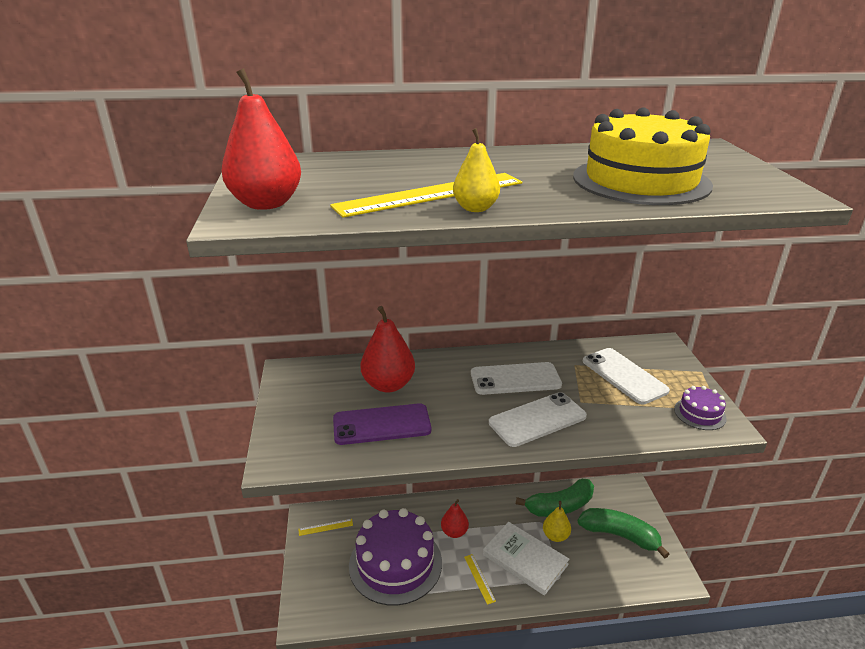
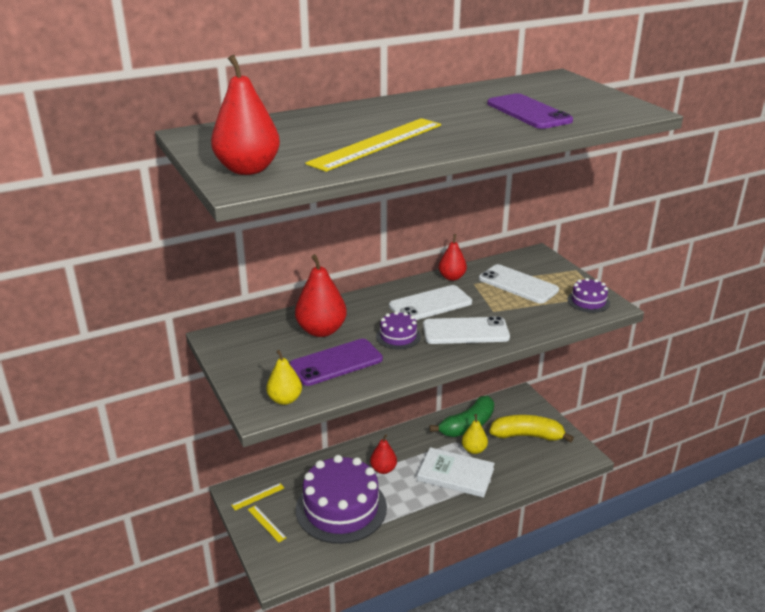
camera: 20 degrees left, 0 degrees up
(461, 409) = (398, 336): none -> purple cake
(475, 208) = (423, 150): yellow pear -> yellow pear (285, 399)
(479, 578) = (422, 499): yellow ruler -> yellow ruler (266, 523)
(537, 419) = (465, 331): white phone -> white phone turned 45 degrees clockwise
(554, 353) = (452, 277): none -> red pear
(620, 535) = (527, 436): green banana -> yellow banana
(641, 181) = (528, 112): yellow cake -> purple phone

